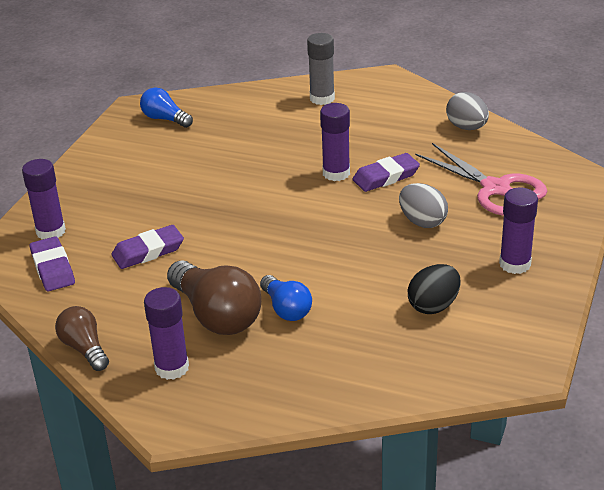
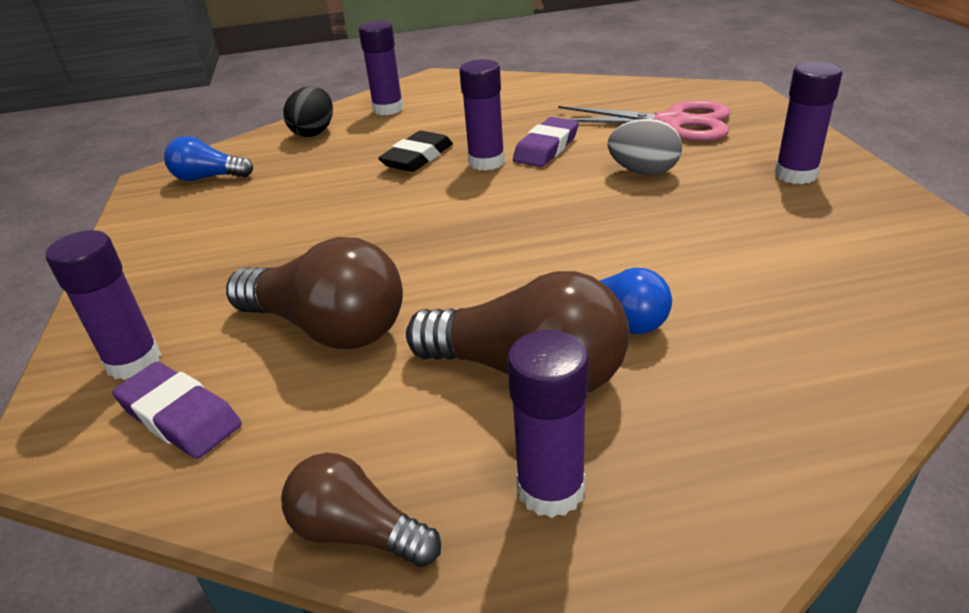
camera: 30 degrees left, 0 degrees up
(148, 251) = (328, 328): purple eraser -> brown light bulb
(298, 152) = (417, 157): none -> black eraser
(322, 98) = (388, 109): grey glue stick -> purple glue stick
(433, 306) = (782, 244): black egg -> black egg (314, 132)
(466, 127) = (570, 89): grey egg -> none

